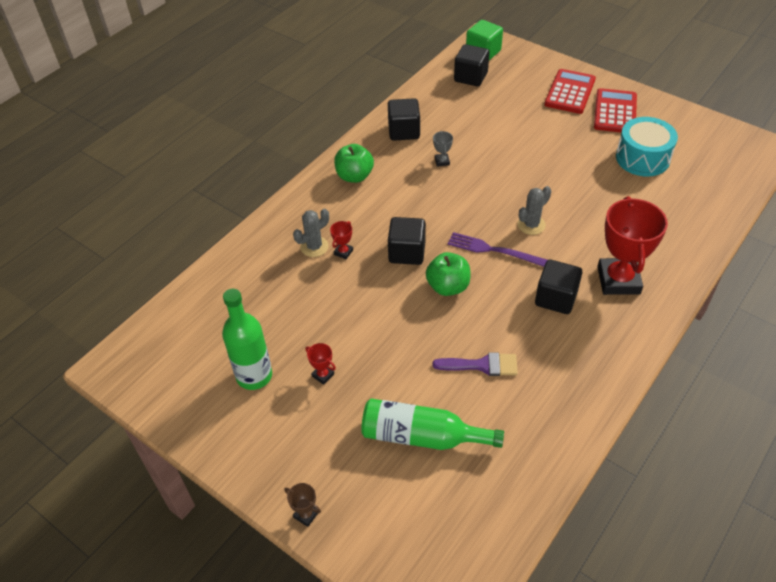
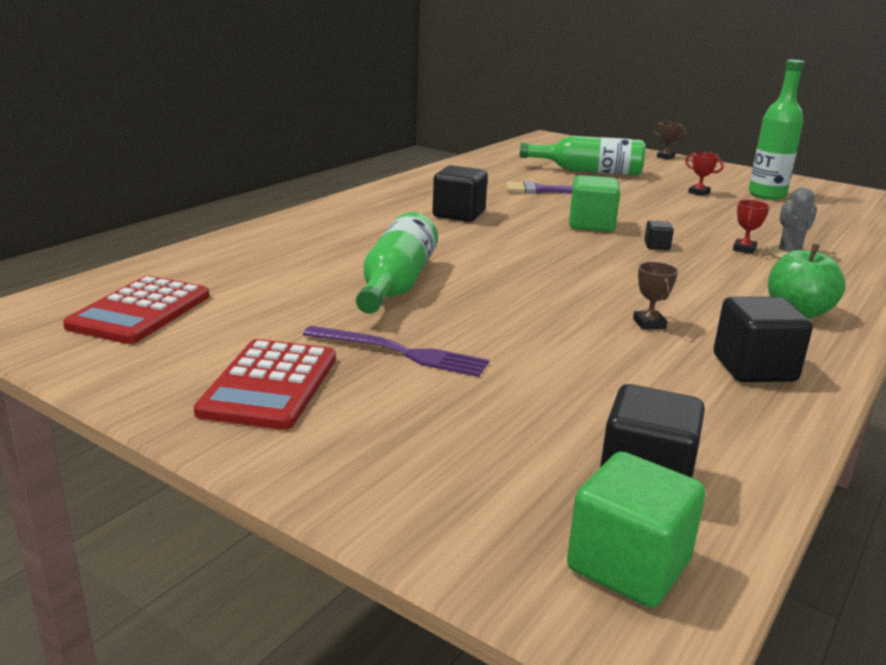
camera: 175 degrees right, 25 degrees down
(407, 252) = (657, 246): black cube -> black cube, size x0.49
(442, 161) = (649, 323): grey trophy -> brown trophy
(448, 286) = (591, 225): green apple -> green cube
(493, 250) = (538, 243): purple fork -> purple fork (400, 352)
(531, 225) = (484, 258): grey cactus -> none
(570, 92) = (363, 430): red calculator -> red calculator (140, 311)
(581, 190) = (396, 284): none -> green bottle
(618, 280) = (377, 220): red trophy -> none
(642, 158) = (264, 314): turquoise drum -> none

